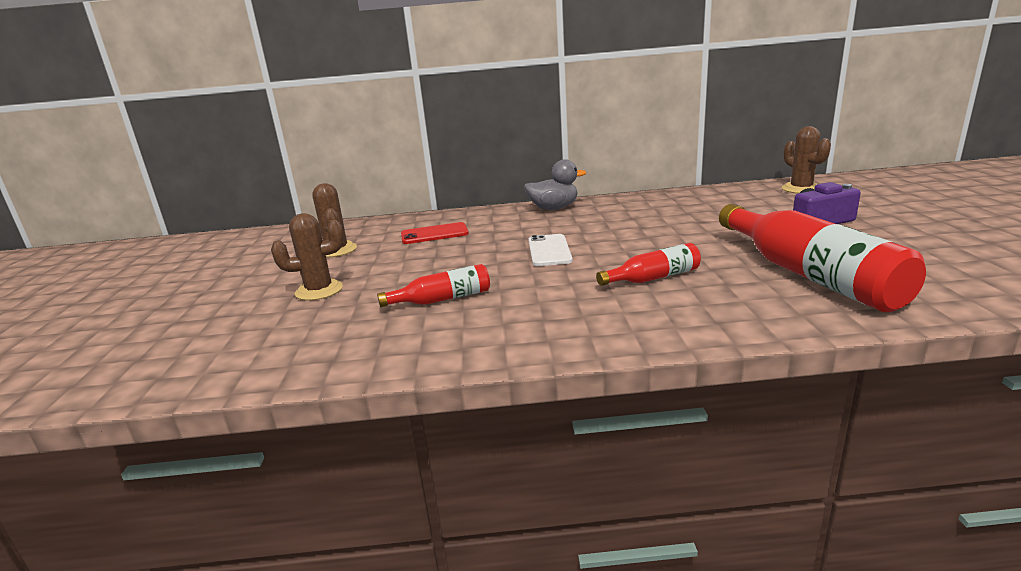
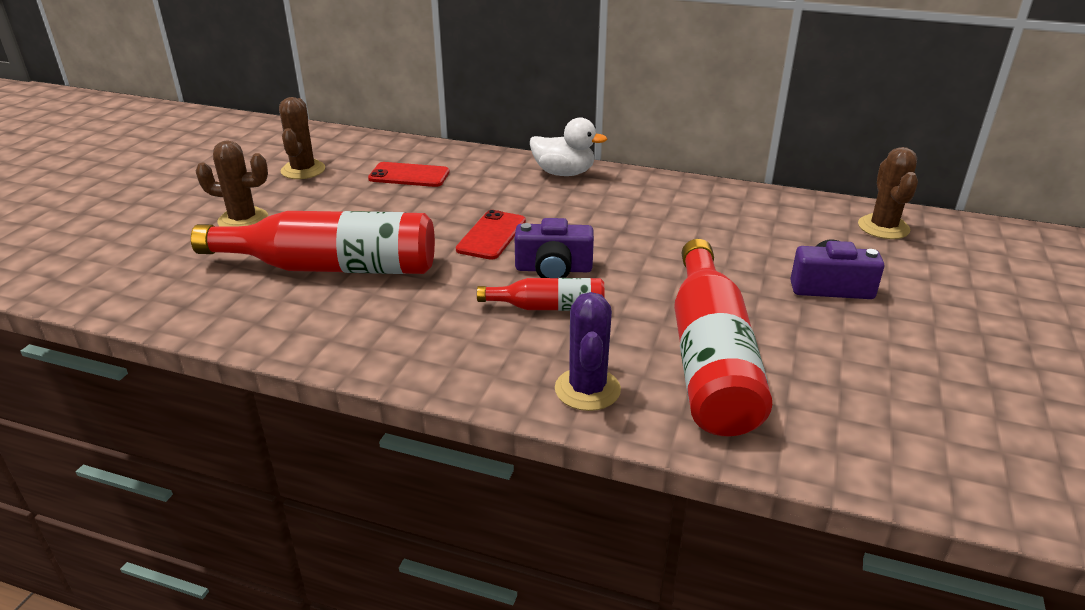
camera: 20 degrees right, 10 degrees up
(442, 299) = (332, 267): red bottle -> red bottle, size x2.00
(549, 250) = (491, 235): white phone -> red phone
(553, 208) = (564, 173): grey duck -> white duck
(624, 257) = (553, 269): none -> purple camera
(756, 315) = (587, 389): none -> purple cactus

